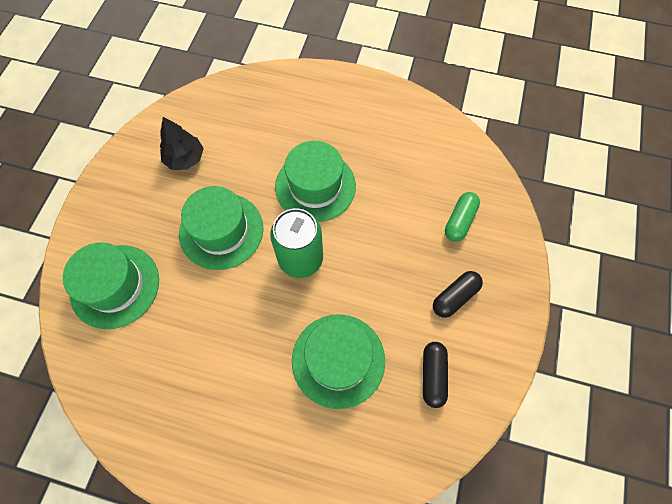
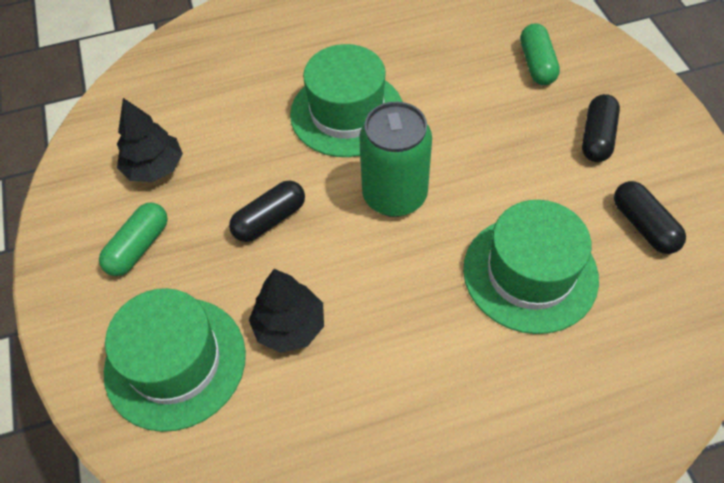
camera: 30 degrees left, 10 degrees down
(143, 204) = (138, 247): none -> green capsule
(184, 304) = (289, 326): none -> black tree
(221, 231) = (270, 219): green hat -> black capsule

